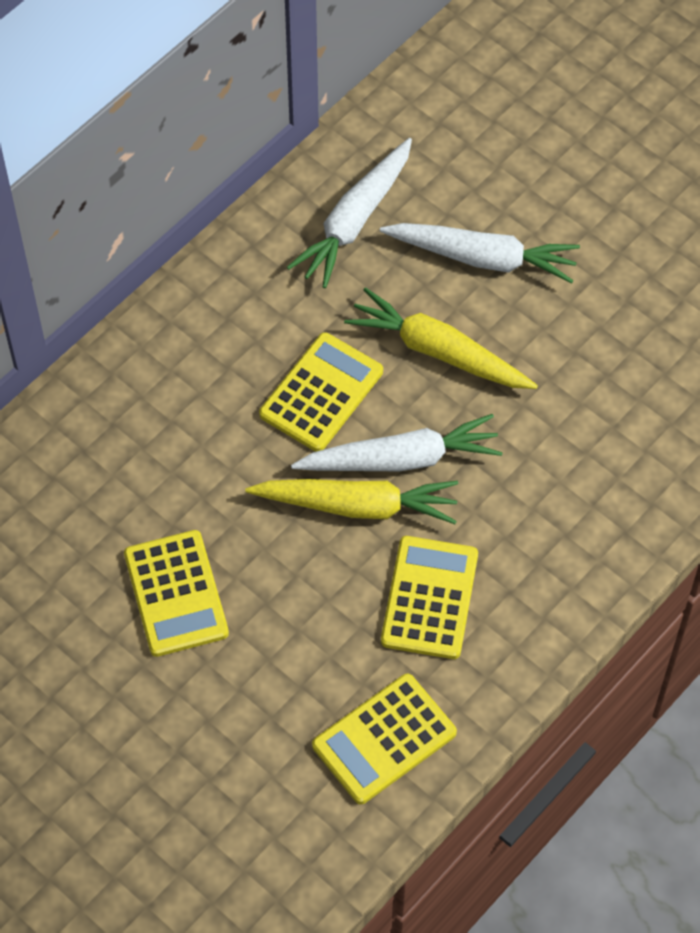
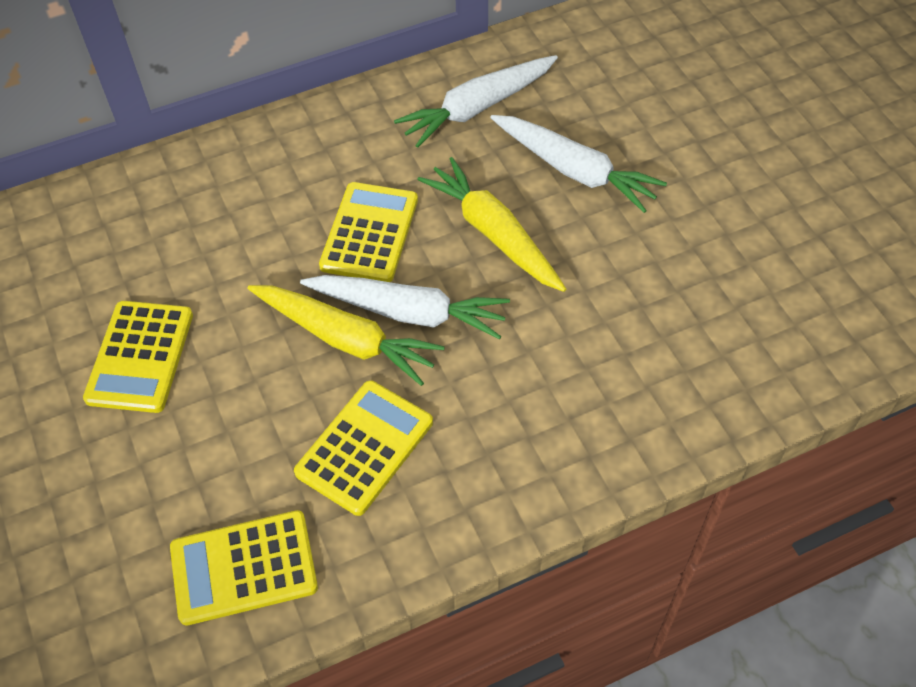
camera: 25 degrees right, 5 degrees down
(321, 393) = (369, 233): yellow calculator -> yellow calculator turned 45 degrees counterclockwise

